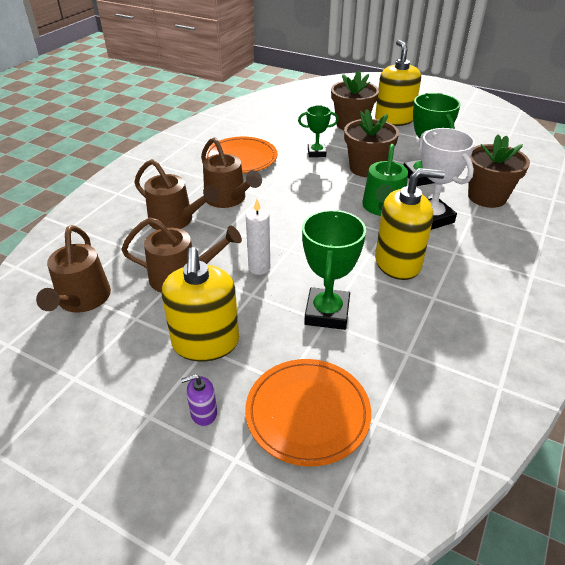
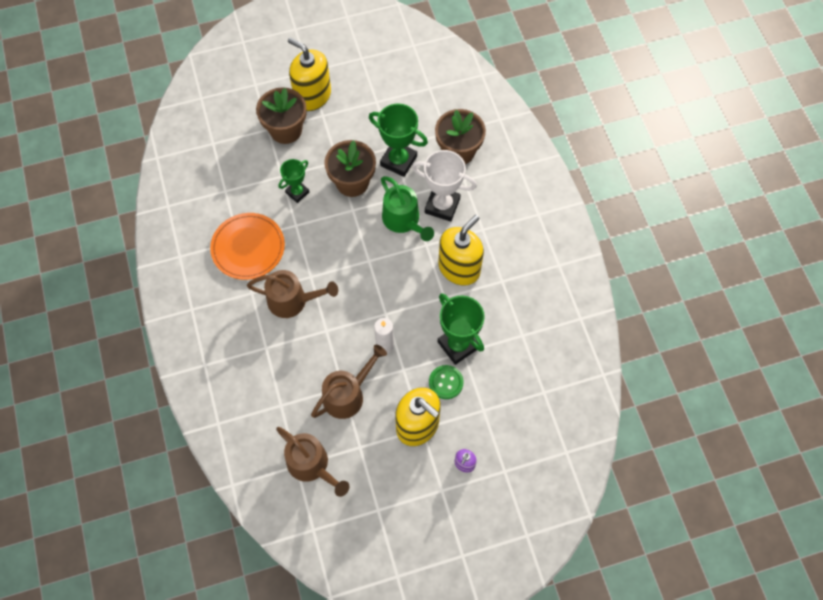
camera: 45 degrees left, 25 degrees up
(176, 220) = (283, 353): brown watering can -> none
(277, 331) = (446, 382): none -> green button
(307, 413) = (510, 417): orange plate -> none

